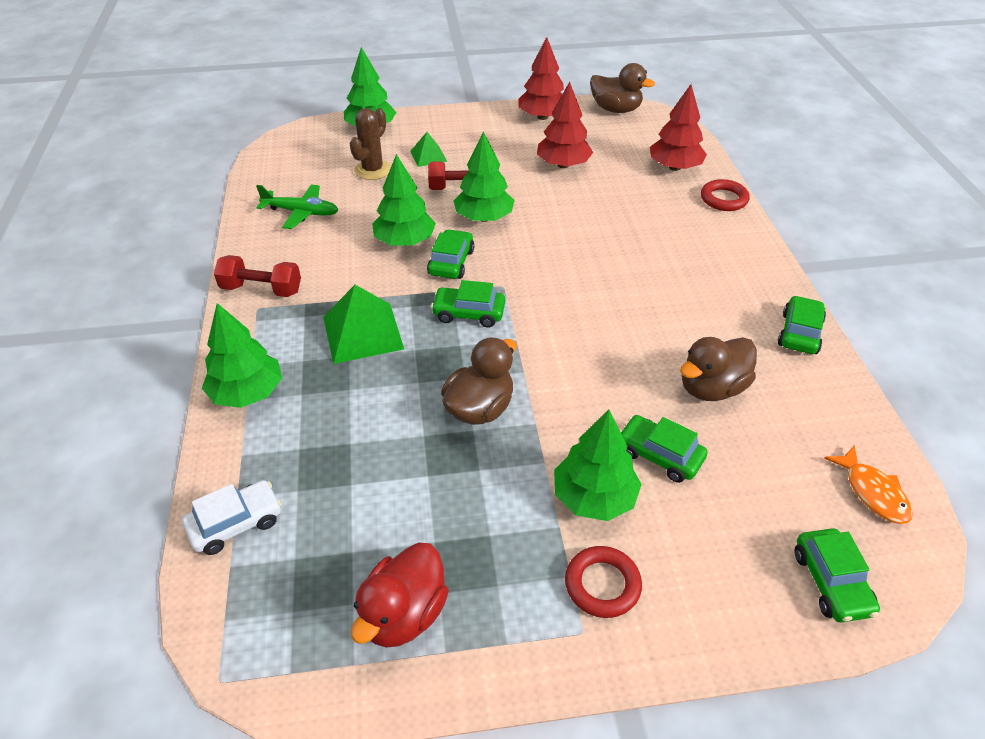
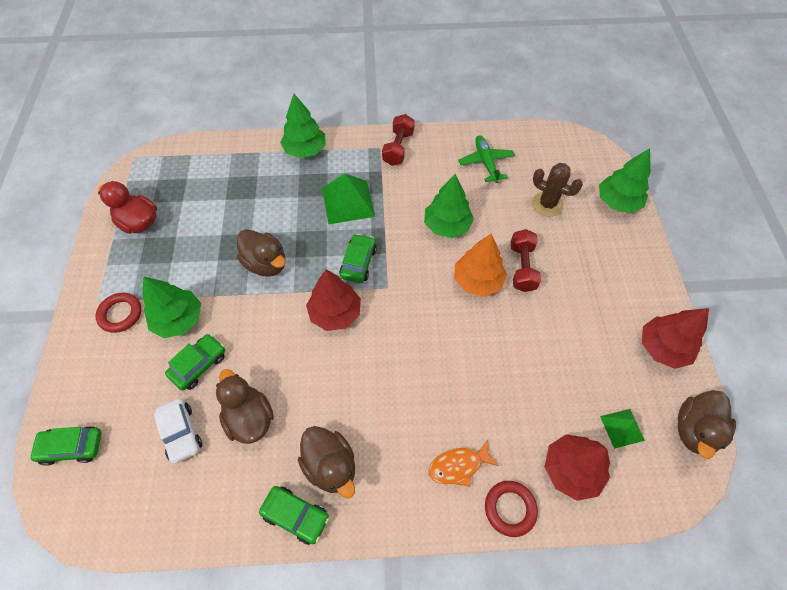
camera: 95 degrees right, 15 degrees up
(236, 523) = (215, 154): white car -> white car (181, 433)
(301, 212) = (486, 162): green plane -> green plane turned 150 degrees clockwise
(428, 156) = (573, 244): green pyramid -> green pyramid (622, 428)
(451, 262) = (419, 254): green car -> none
(484, 218) = (477, 280): green tree -> orange tree
(563, 165) = (567, 355): red tree -> red tree (335, 313)
(737, 313) = (330, 465): none -> brown duck
(872, 492) = (123, 507): orange fish -> orange fish (458, 466)

